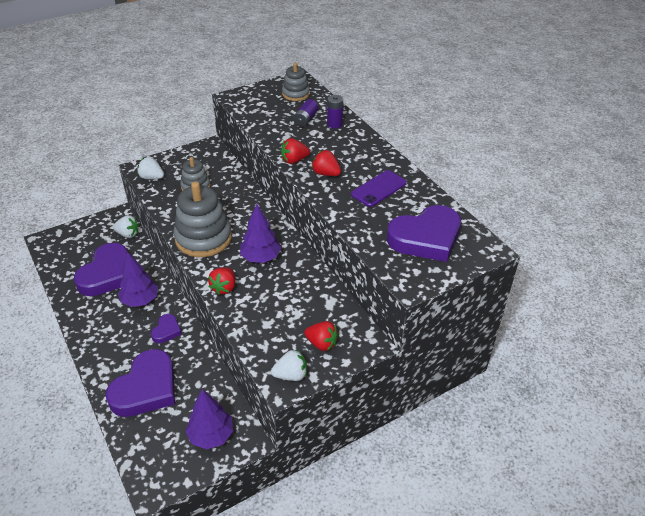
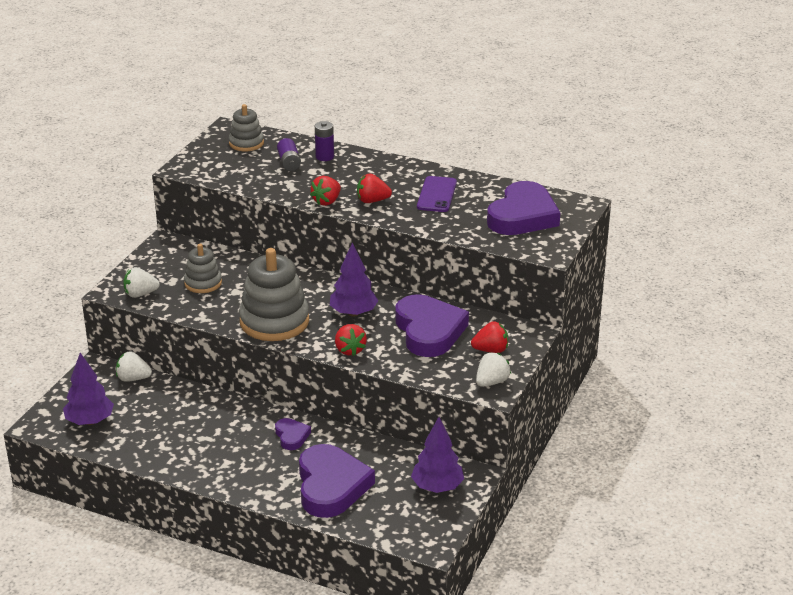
camera: 35 degrees left, 10 degrees down
(107, 274) = (160, 421): purple heart -> purple heart (429, 331)
(128, 234) = (133, 378): white strawberry -> white strawberry turned 150 degrees counterclockwise
(140, 300) = (229, 426): purple tree -> purple tree (90, 421)

